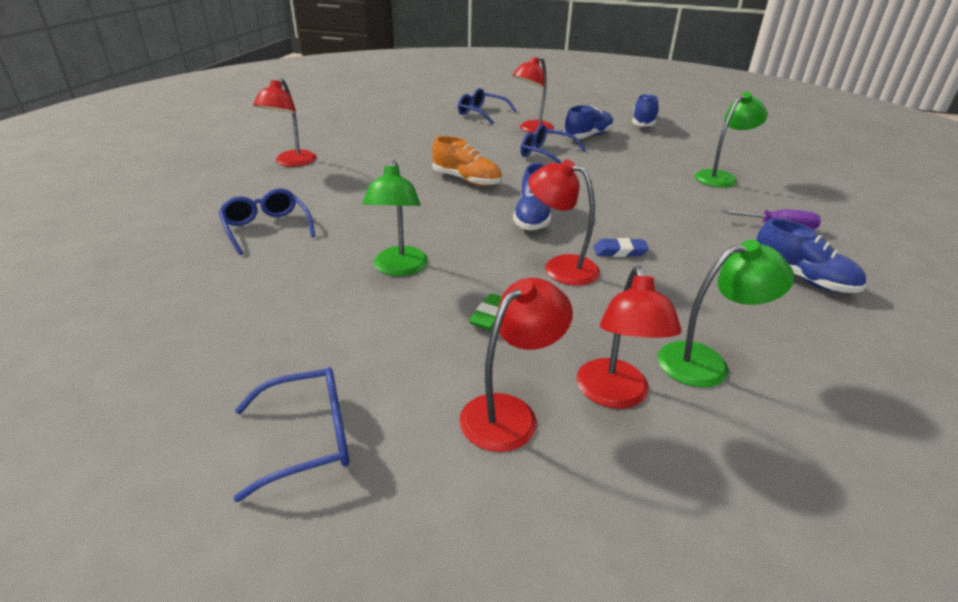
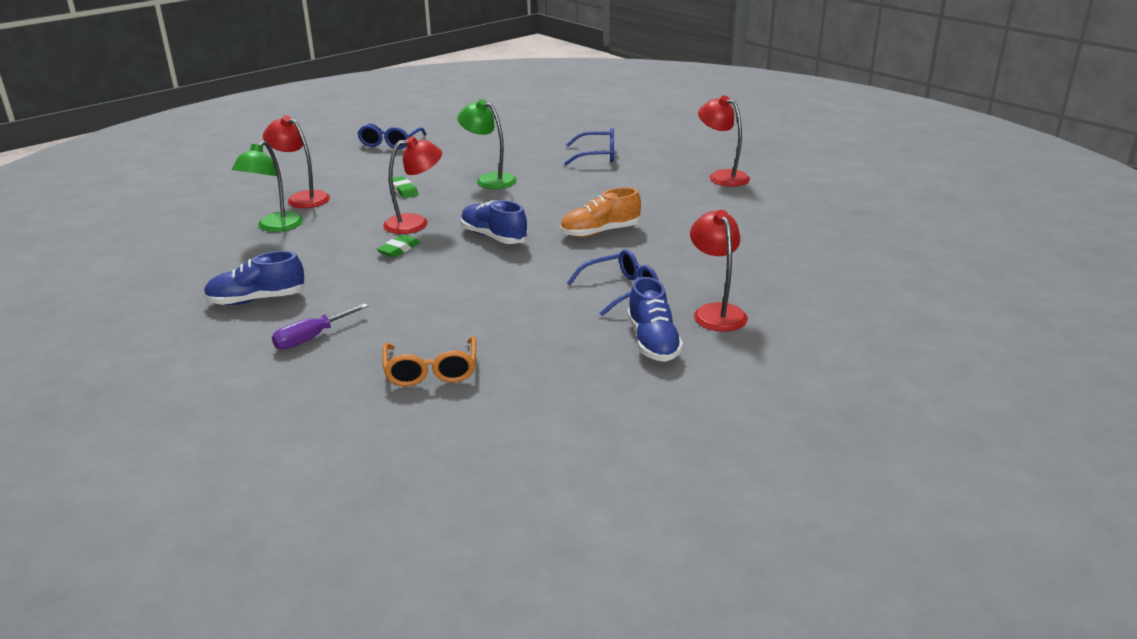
camera: 125 degrees right, 5 degrees down
(481, 113) = (815, 299): blue glasses -> none
(510, 413) = (335, 176): red lamp -> none
(619, 251) = (399, 249): blue eraser -> green eraser
(643, 123) = (667, 419): blue shoe -> none
(721, 177) = (431, 371): green lamp -> orange glasses

